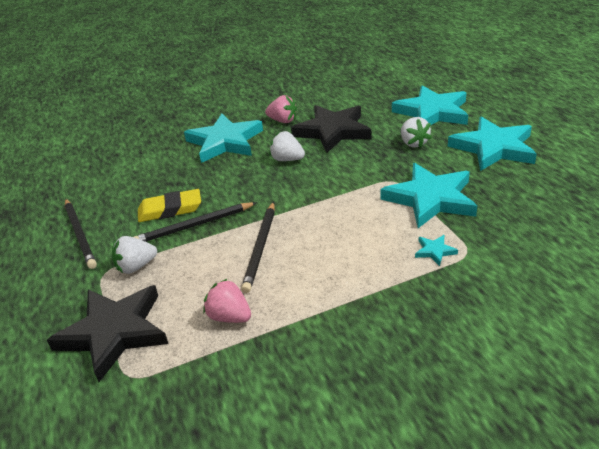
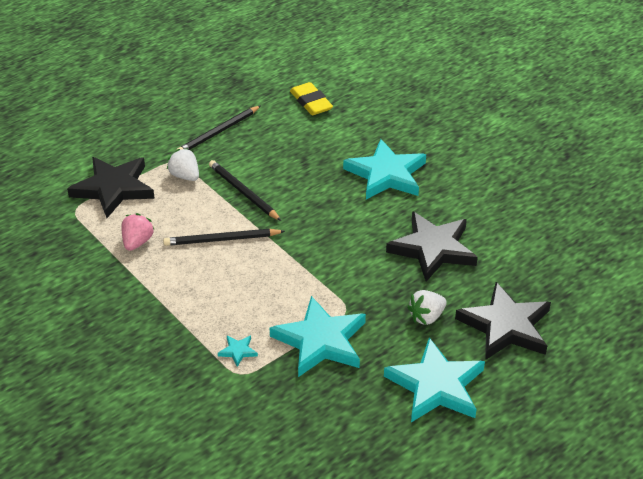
camera: 70 degrees right, 5 degrees up
(170, 209) = (263, 171): yellow eraser -> yellow eraser (311, 102)
(283, 121) = (443, 206): pink strawberry -> none
(287, 159) = (365, 226): white strawberry -> none
(432, 112) = (505, 326): turquoise star -> black star

